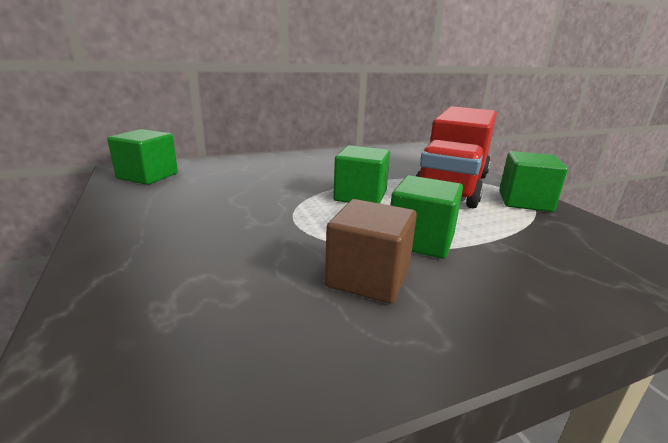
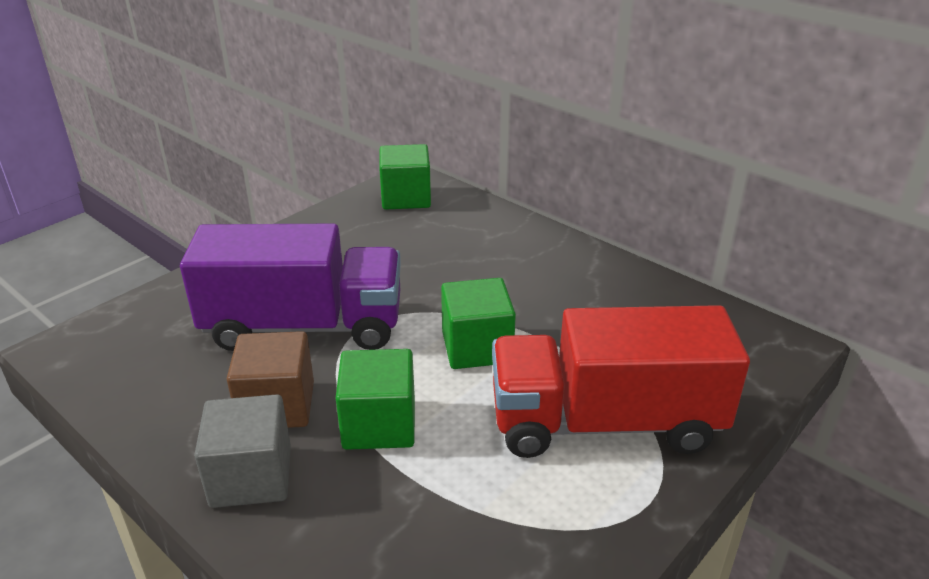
camera: 65 degrees right, 10 degrees up
(264, 244) = (304, 326): none -> purple truck
(463, 309) = (251, 476): none -> grey cube
(525, 201) = (607, 514): green cube -> none

